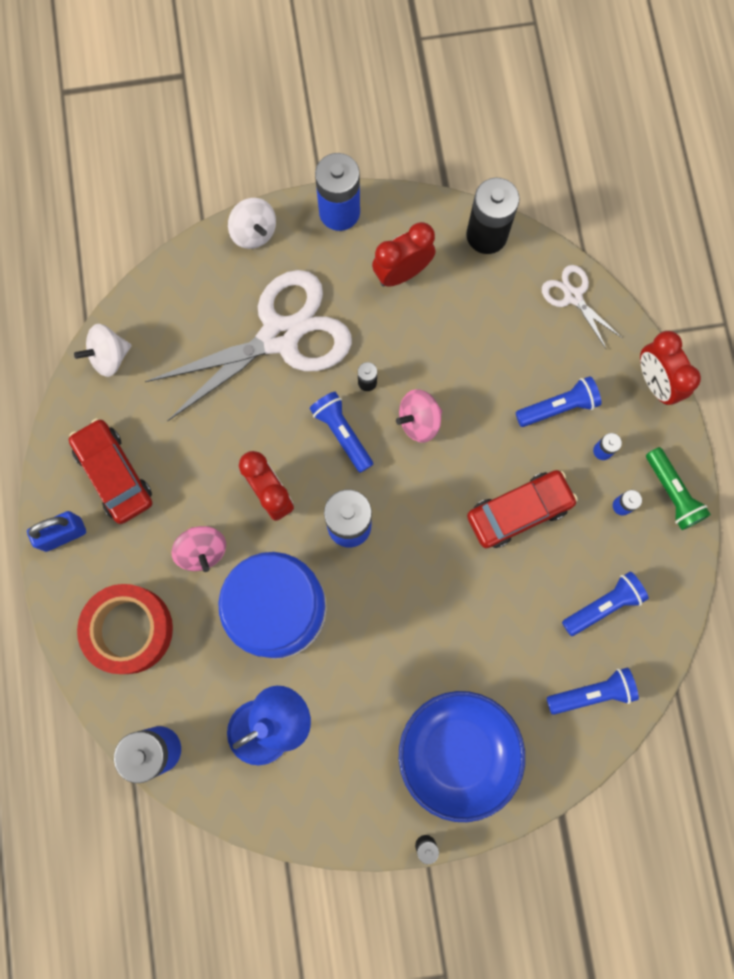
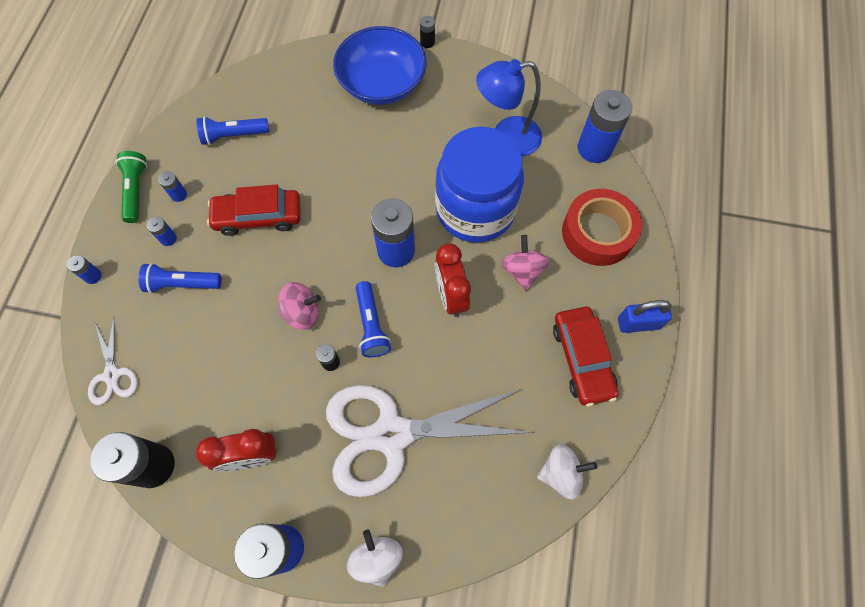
camera: 160 degrees left, 10 degrees down
(591, 693) = (273, 88): blue flashlight -> none
(655, 382) = (93, 276): red clock -> blue battery

